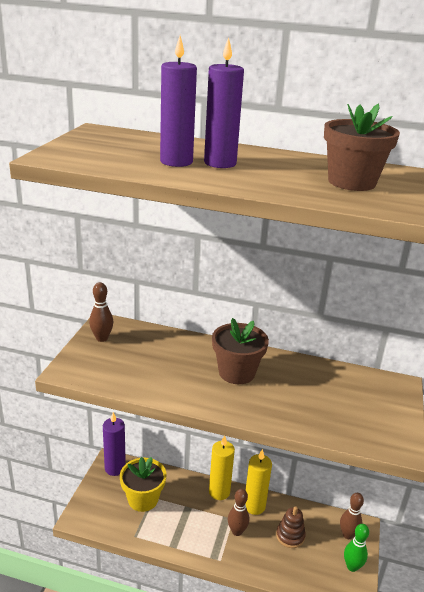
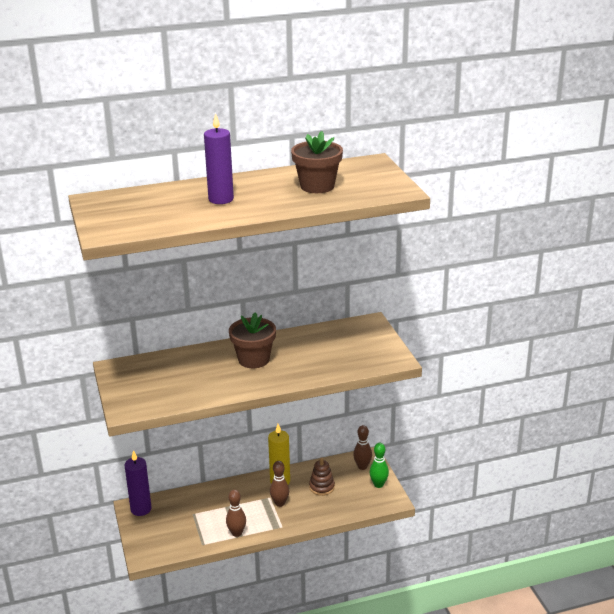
camera: 30 degrees left, 0 degrees up
(102, 338) = (125, 378): brown bowling pin -> brown bowling pin (237, 533)
(143, 499) = (186, 518): yellow flower pot -> none
(176, 162) = (192, 208): purple candle -> none
(219, 492) = (244, 484): yellow candle -> none

